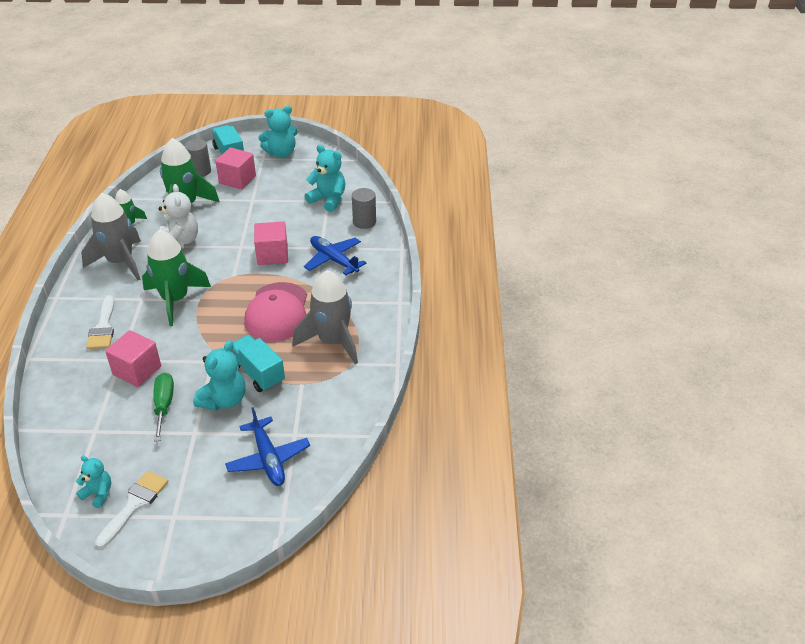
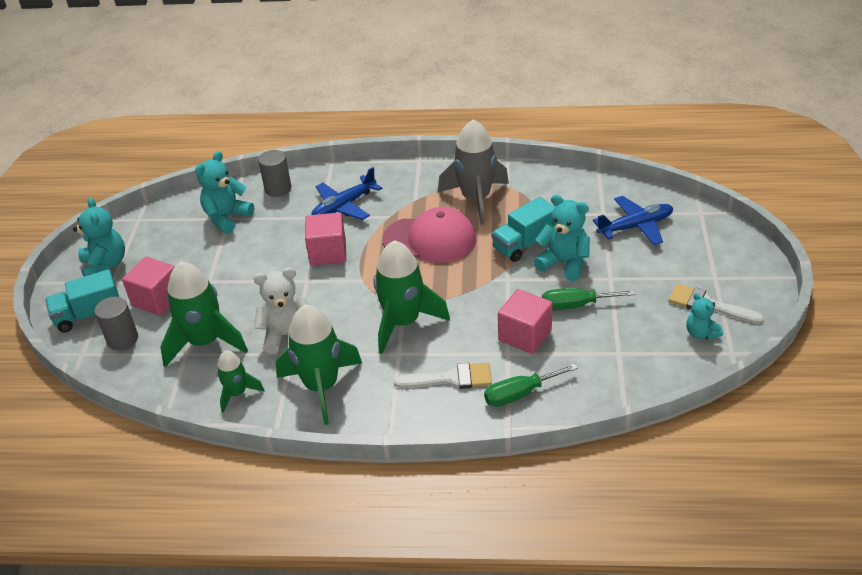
camera: 85 degrees left, 0 degrees up
(71, 366) = (520, 394): none -> green screwdriver
(98, 493) = (701, 333): turquoise teddy bear -> turquoise teddy bear turned 60 degrees counterclockwise
(120, 262) = (321, 386): grey rocket -> green rocket

